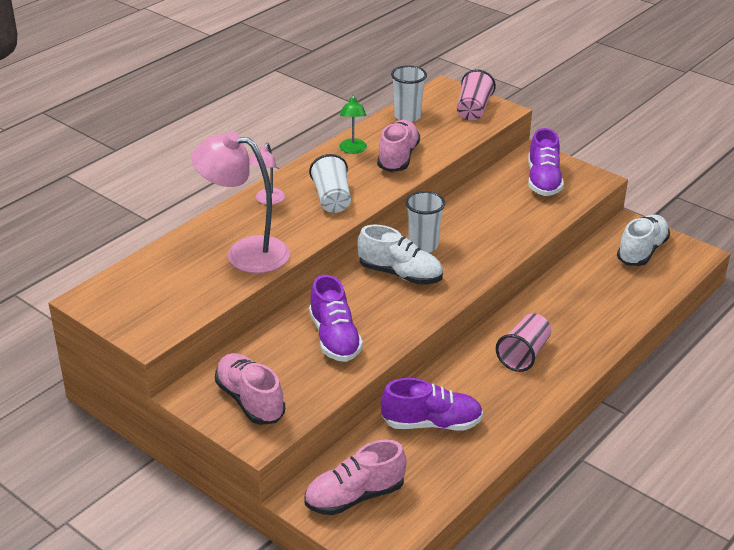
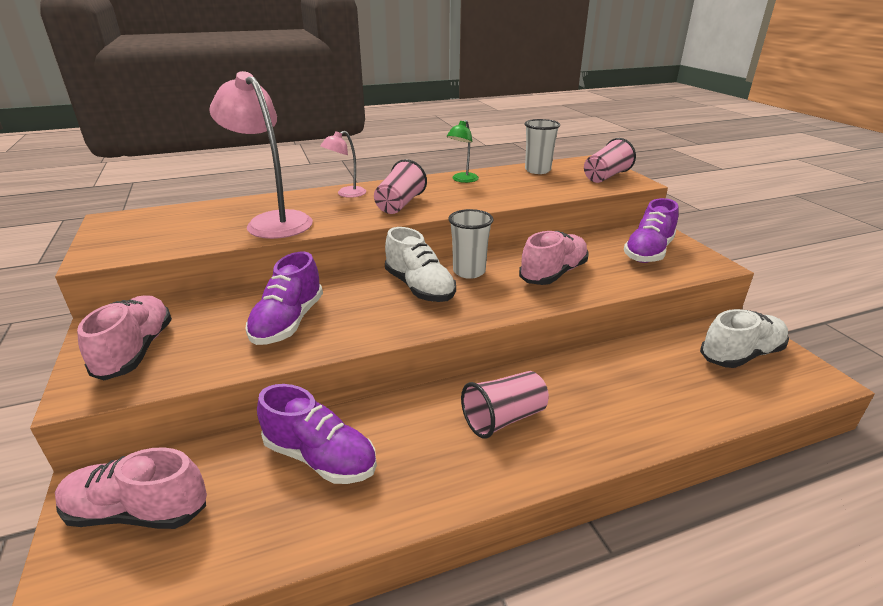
camera: 30 degrees right, 5 degrees down
(332, 199) = (400, 204): white cup -> pink cup
(398, 158) = (496, 192): pink shoe -> pink shoe (553, 274)

